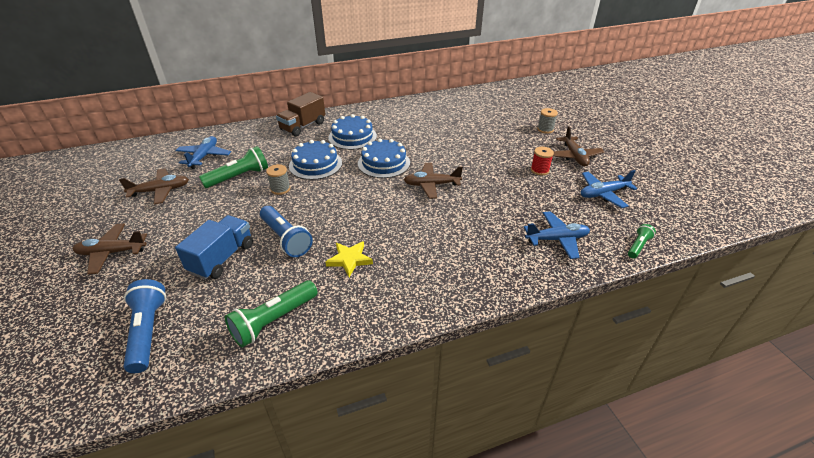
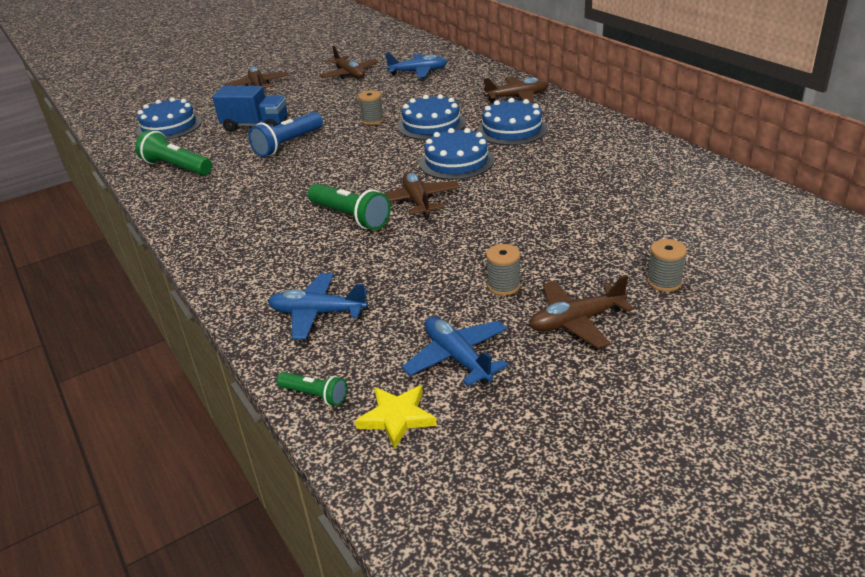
camera: 80 degrees right, 5 degrees down
(148, 332) = (169, 126): blue flashlight -> blue cake
(239, 177) = (387, 96): green flashlight -> green flashlight (350, 217)
(303, 126) = (517, 97): brown truck -> brown plane
(349, 260) = (259, 181): yellow star -> yellow star (397, 417)
(539, 170) = (503, 286): red spool -> grey spool
(557, 239) = (317, 313): blue plane -> blue plane turned 120 degrees clockwise

